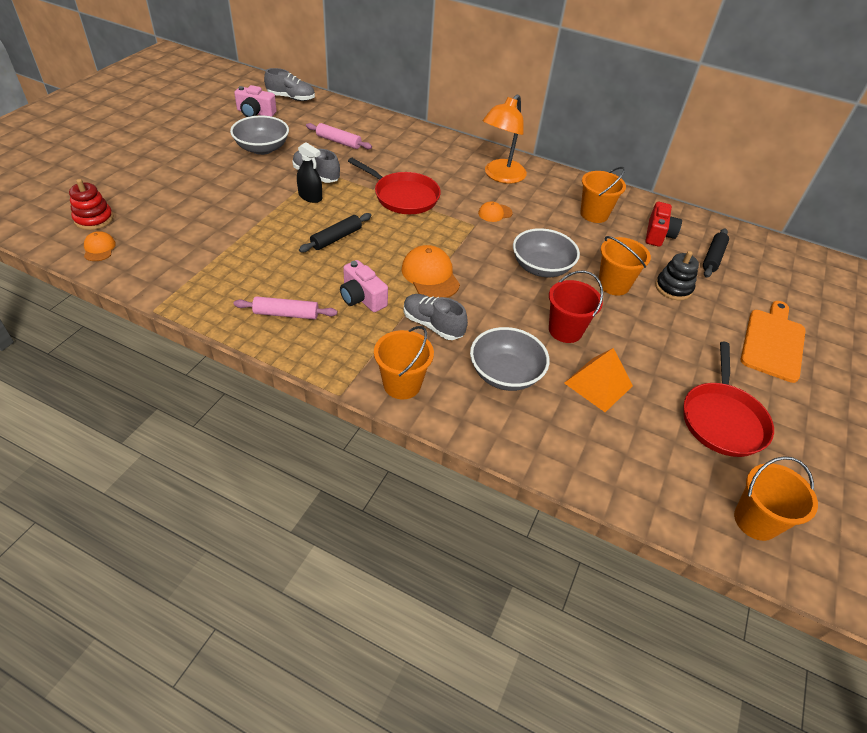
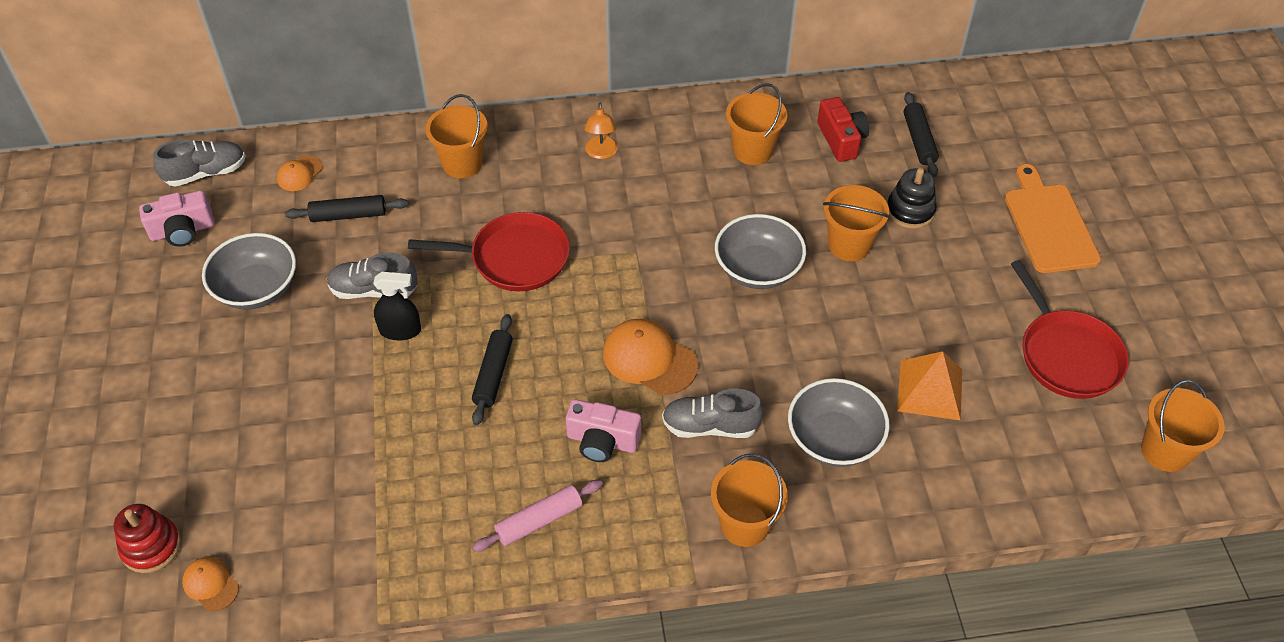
camera: 30 degrees left, 5 degrees up
(338, 142) = (348, 215): pink rolling pin -> black rolling pin
(419, 148) = (462, 163): none -> orange bucket
(495, 213) = (643, 218): orange cap -> orange cap (299, 174)
(500, 176) = (601, 153): orange lamp -> orange lamp, size x0.52
(565, 330) = (848, 341): red bucket -> none

